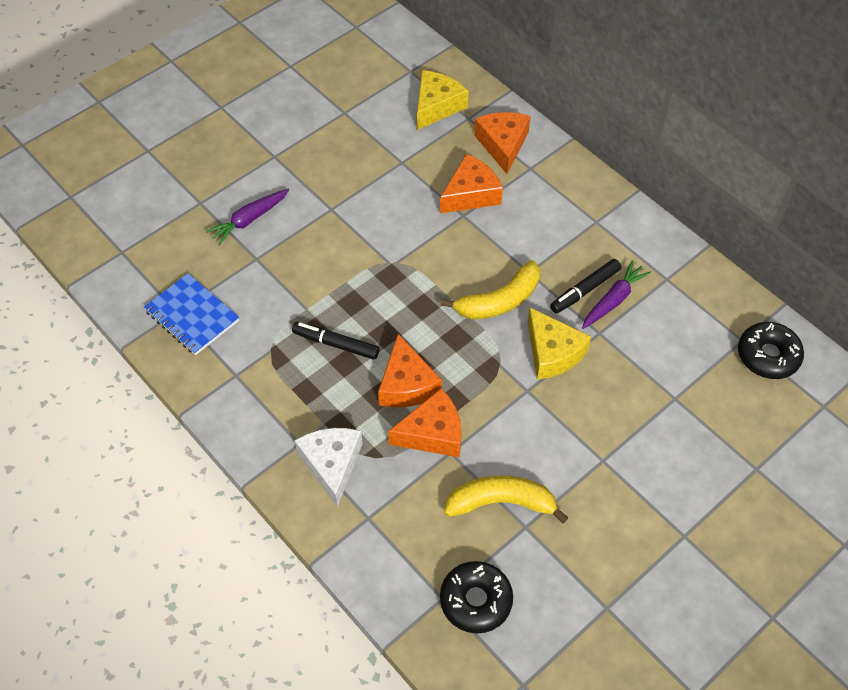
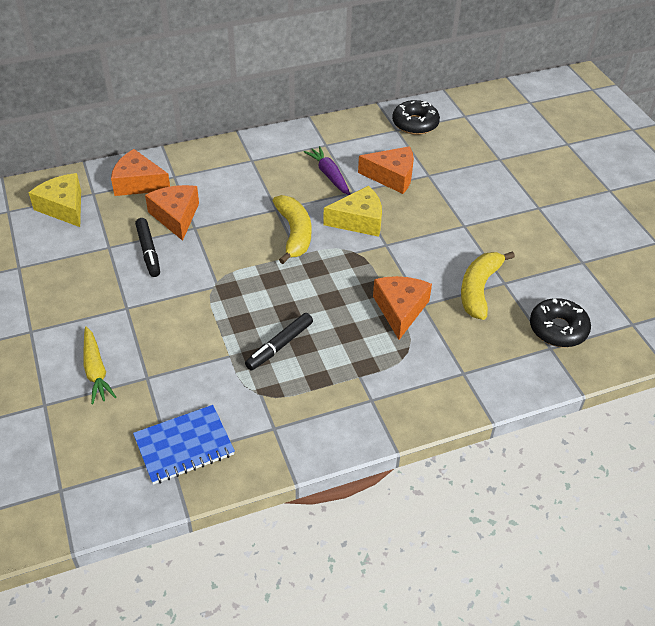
camera: 70 degrees left, 10 degrees down
(249, 220) = (96, 370): purple carrot -> yellow carrot
(332, 464) = (402, 383): white cheese -> none
(407, 384) = (345, 312): orange cheese -> orange cheese (392, 176)
(585, 290) = (312, 186): black marker -> black marker (148, 251)

